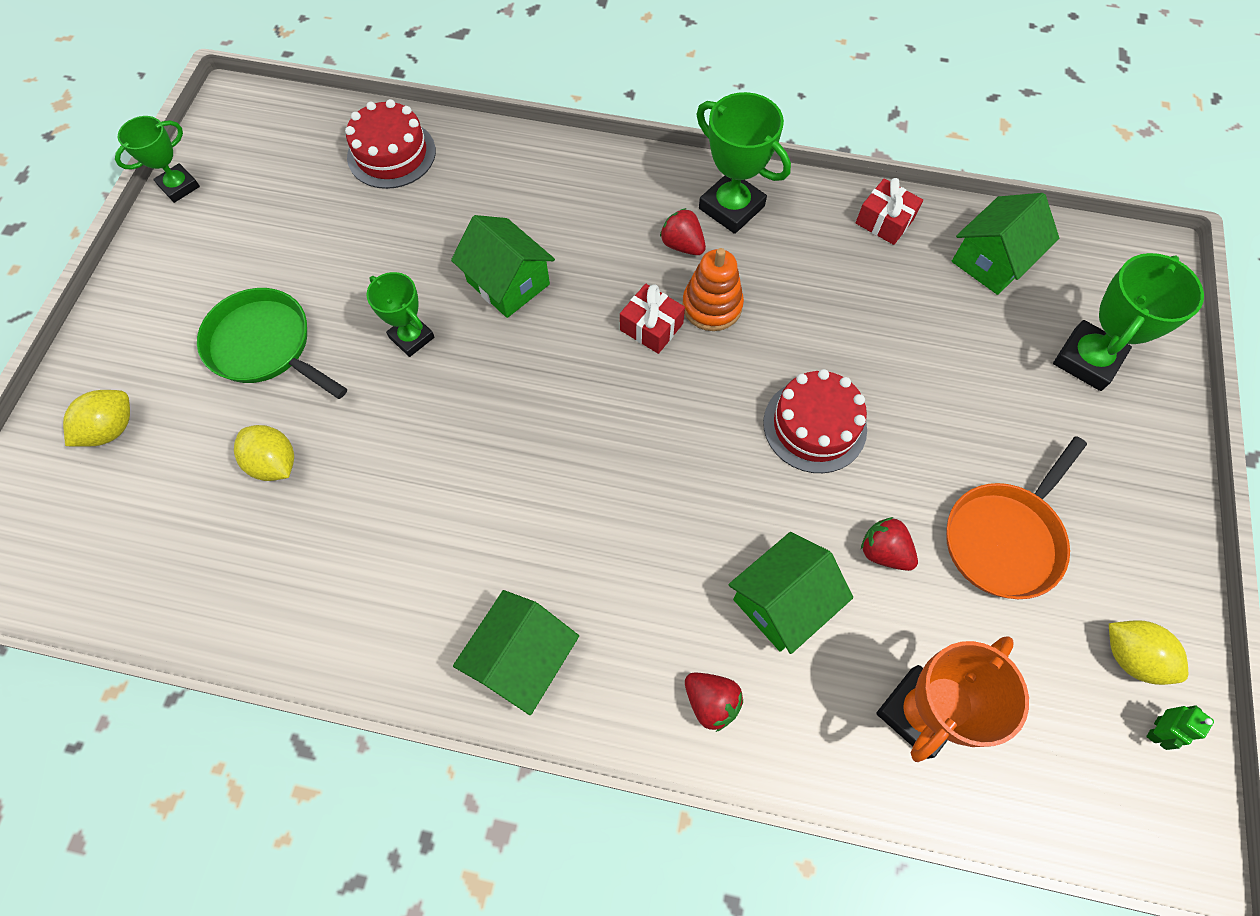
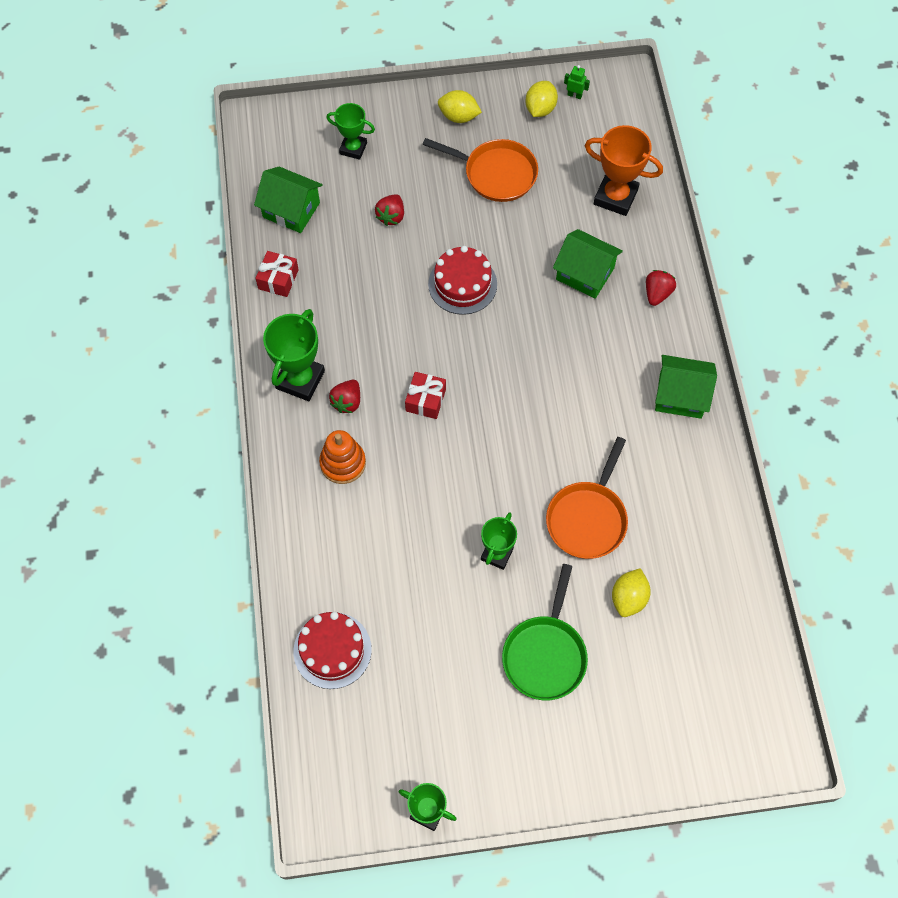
camera: 110 degrees left, 0 degrees up
(112, 429) = (654, 726): yellow lemon -> yellow lemon (459, 116)
(402, 456) = (588, 518): none -> orange pan
(508, 283) = (425, 507): green house -> none
(712, 306) = (393, 367): orange stacking toy -> orange stacking toy (343, 463)
(883, 552) = (531, 230): red strawberry -> red strawberry (391, 216)
(1087, 359) = (353, 148): green trophy -> green trophy, size x0.64

